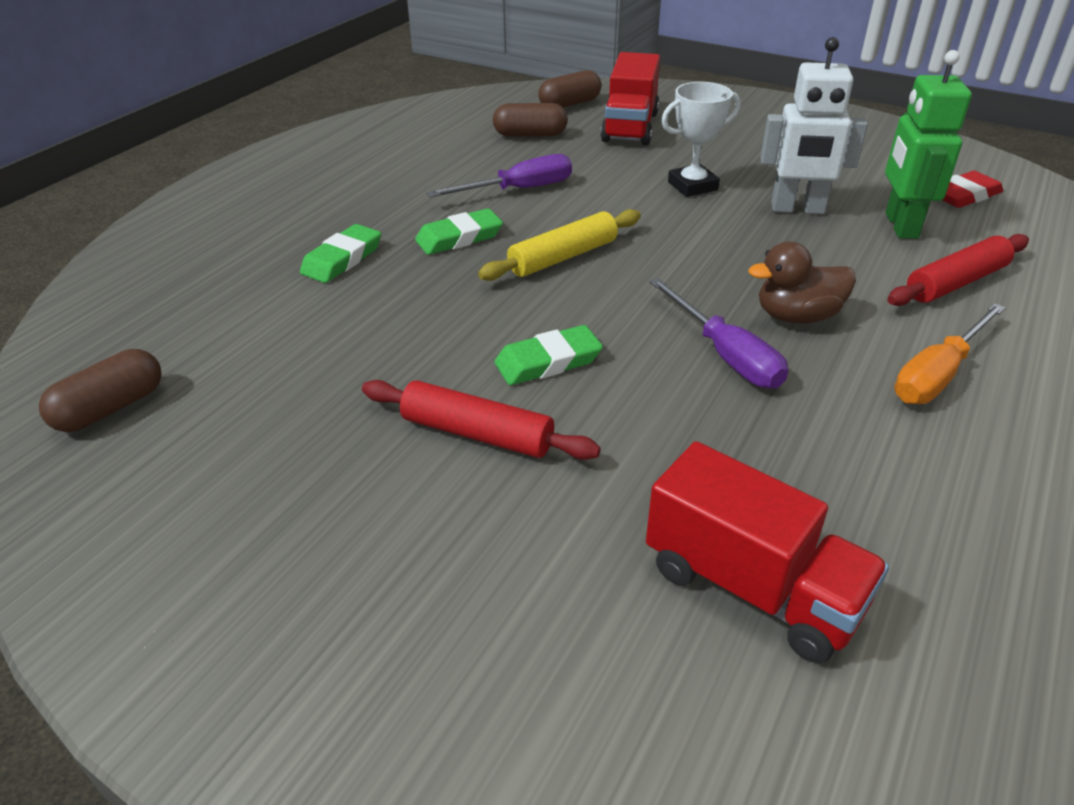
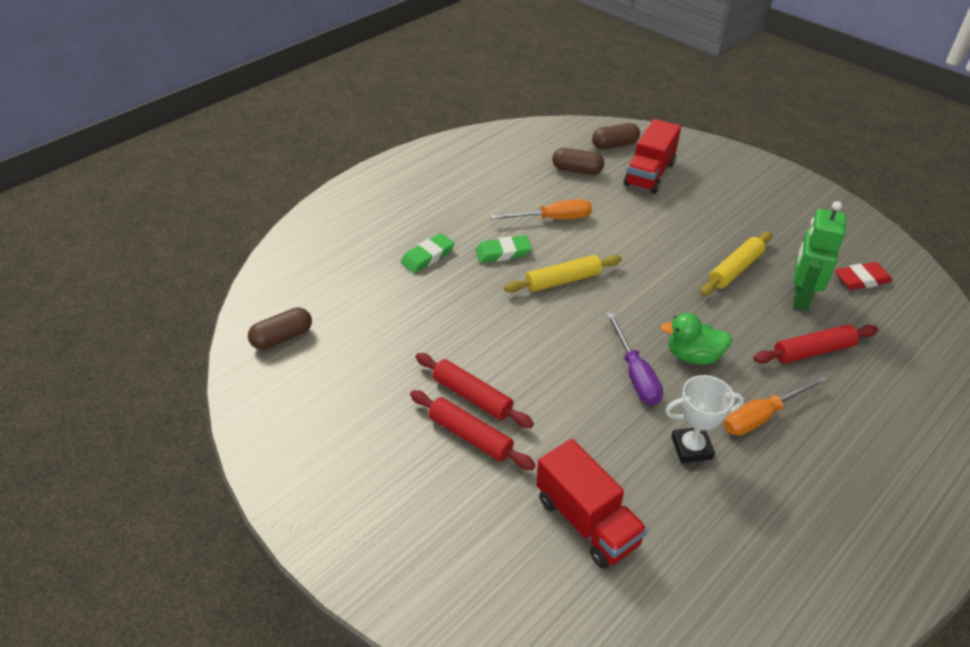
camera: 15 degrees right, 5 degrees up
(494, 494) = (470, 436): none -> red rolling pin
(518, 190) = (553, 219): purple screwdriver -> orange screwdriver
(548, 361) = (527, 357): green eraser -> none
(692, 186) = (671, 236): white trophy -> white trophy (691, 448)
(797, 209) = (735, 270): white robot -> yellow rolling pin
(797, 316) = (693, 356): brown duck -> green duck

